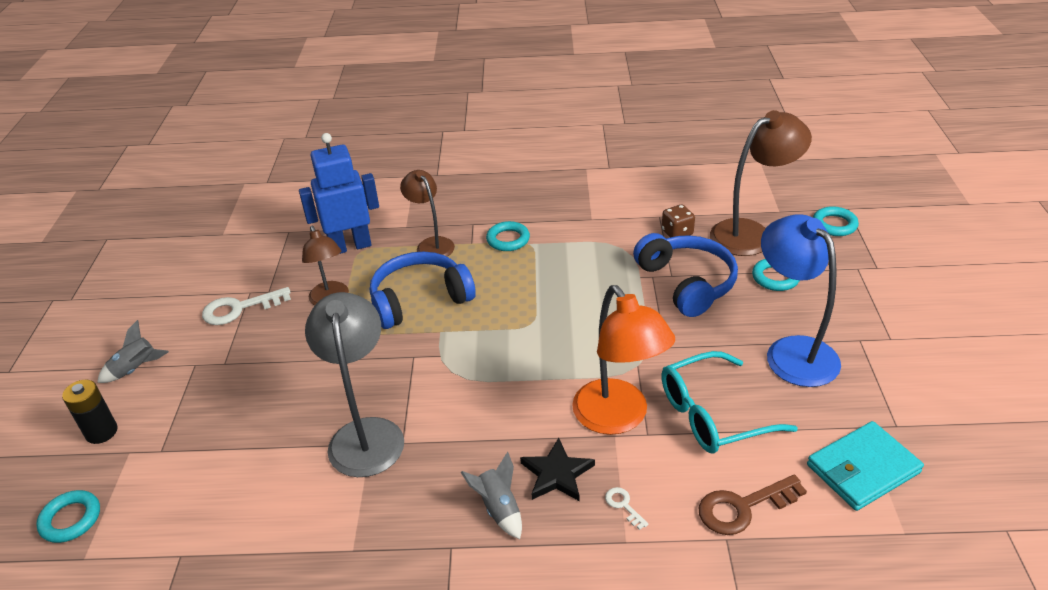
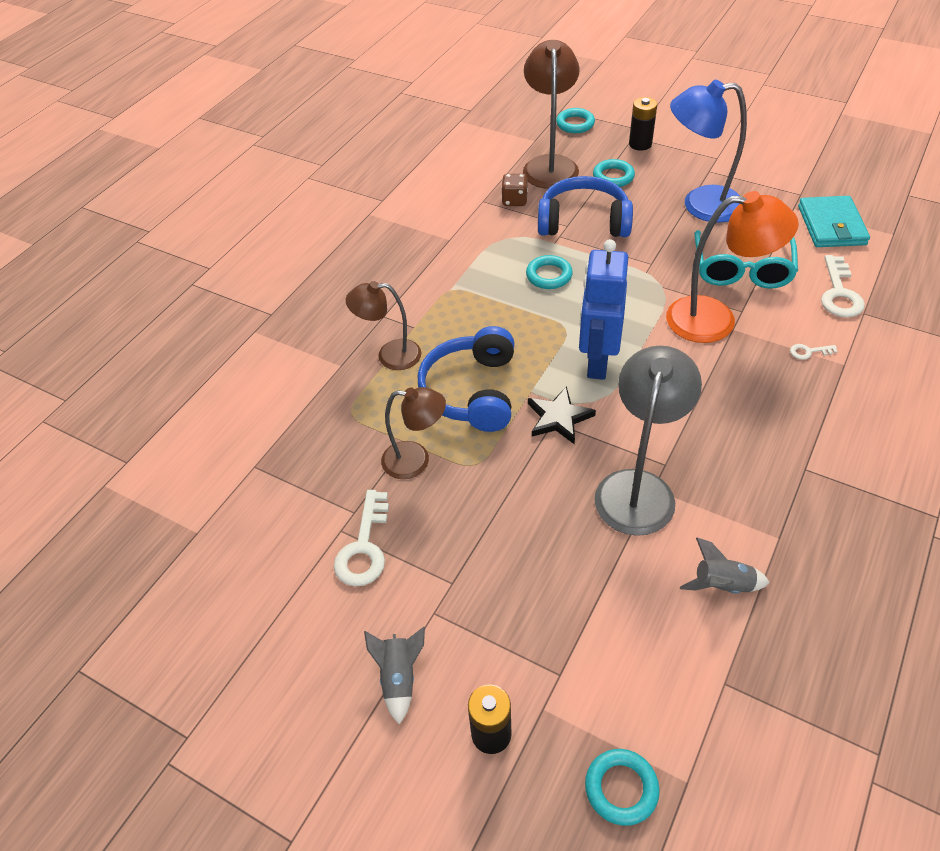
camera: 60 degrees left, 10 degrees up
(350, 246) = (334, 419): blue robot -> blue robot (597, 362)
(366, 434) = (638, 488): grey lamp -> grey lamp turned 90 degrees clockwise
(499, 508) = (777, 424): grey rocket -> grey rocket (722, 585)
(508, 239) = (431, 301): turquoise ring -> turquoise ring (549, 275)
(557, 474) = (757, 377): black star -> black star (559, 418)
(743, 507) = (839, 293): brown key -> white key
(850, 277) = (640, 144): none -> black battery

